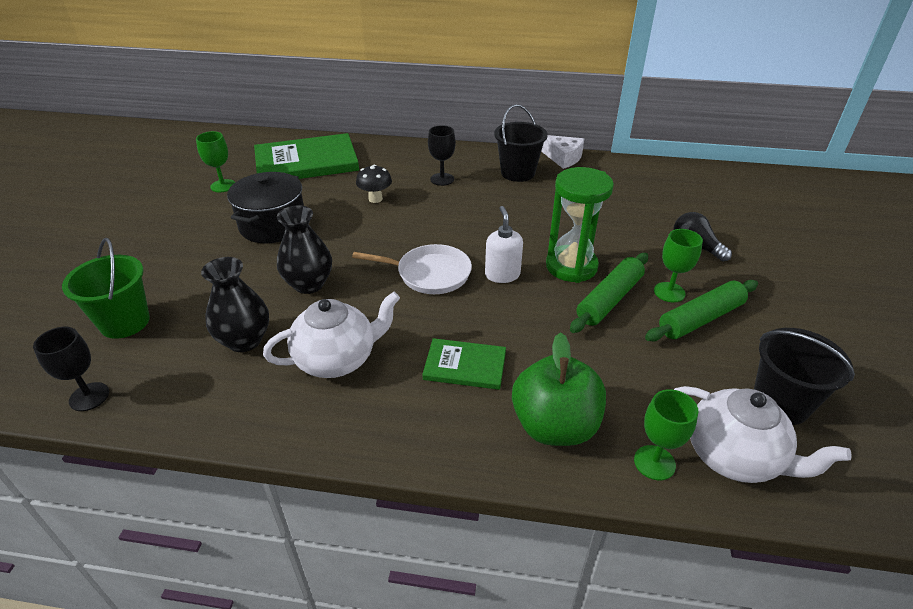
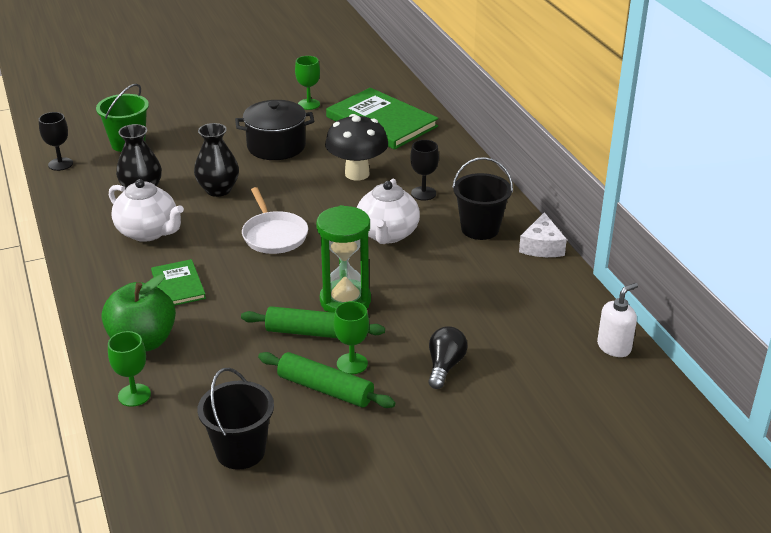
camera: 60 degrees right, 5 degrees down
(375, 199) = (357, 174): black mushroom -> black mushroom, size x1.80
(502, 275) = (302, 269): white soap dispenser -> white soap dispenser (614, 347)
(734, 456) = (163, 433): white teapot -> white teapot (387, 234)

